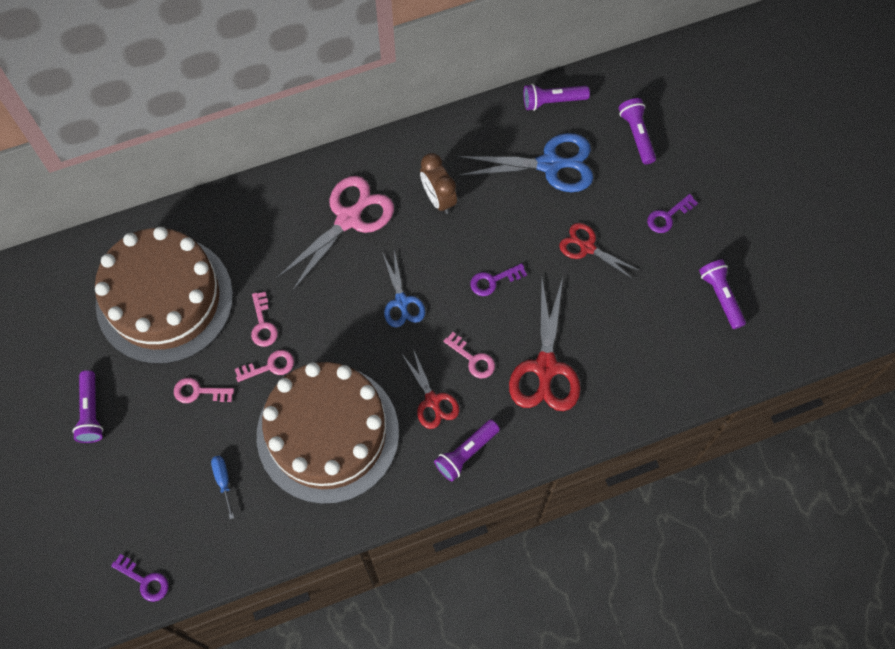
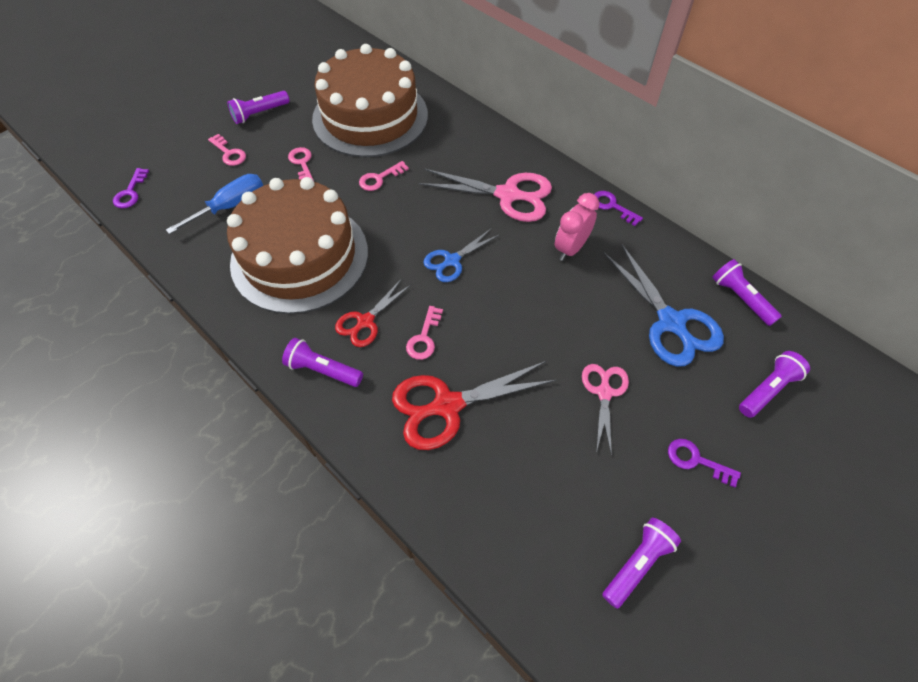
camera: 65 degrees right, 10 degrees down
(223, 481) = (230, 206): blue screwdriver -> blue screwdriver, size x1.76
(269, 366) = (344, 196): pink key -> pink key (229, 153)
(438, 198) = (570, 248): brown clock -> pink clock
(493, 280) = (515, 323): purple key -> purple key (612, 206)
(587, 247) = (604, 392): red scissors -> pink scissors

